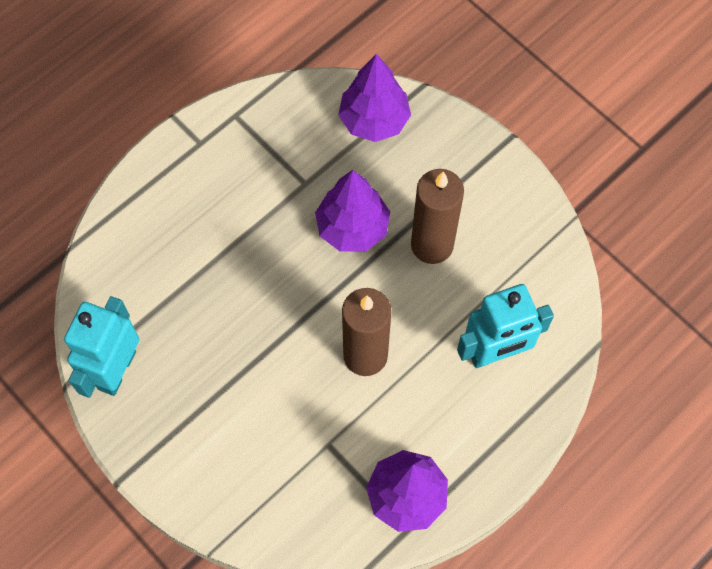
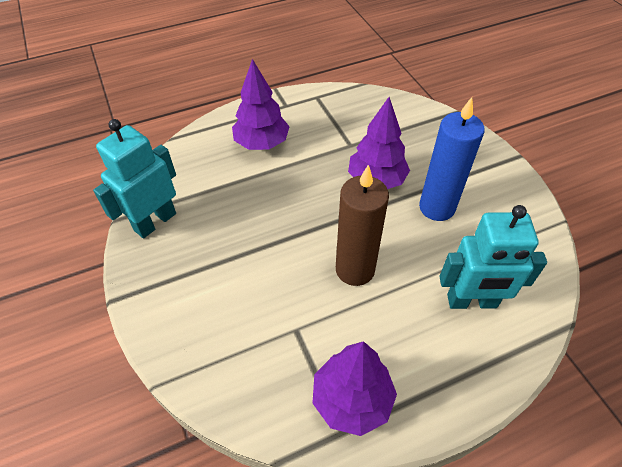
camera: 20 degrees right, 15 degrees down
(374, 120) = (415, 122): purple tree -> purple tree (261, 143)
(432, 245) = (437, 207): brown candle -> blue candle

